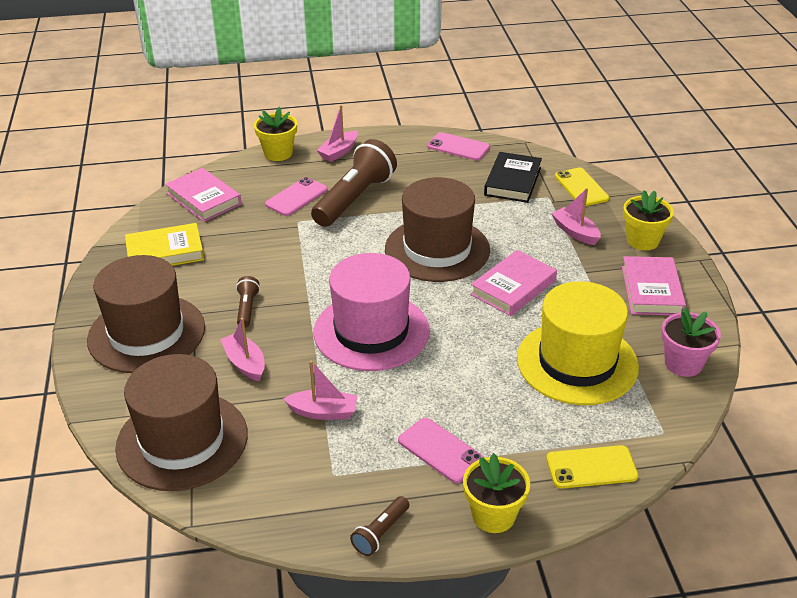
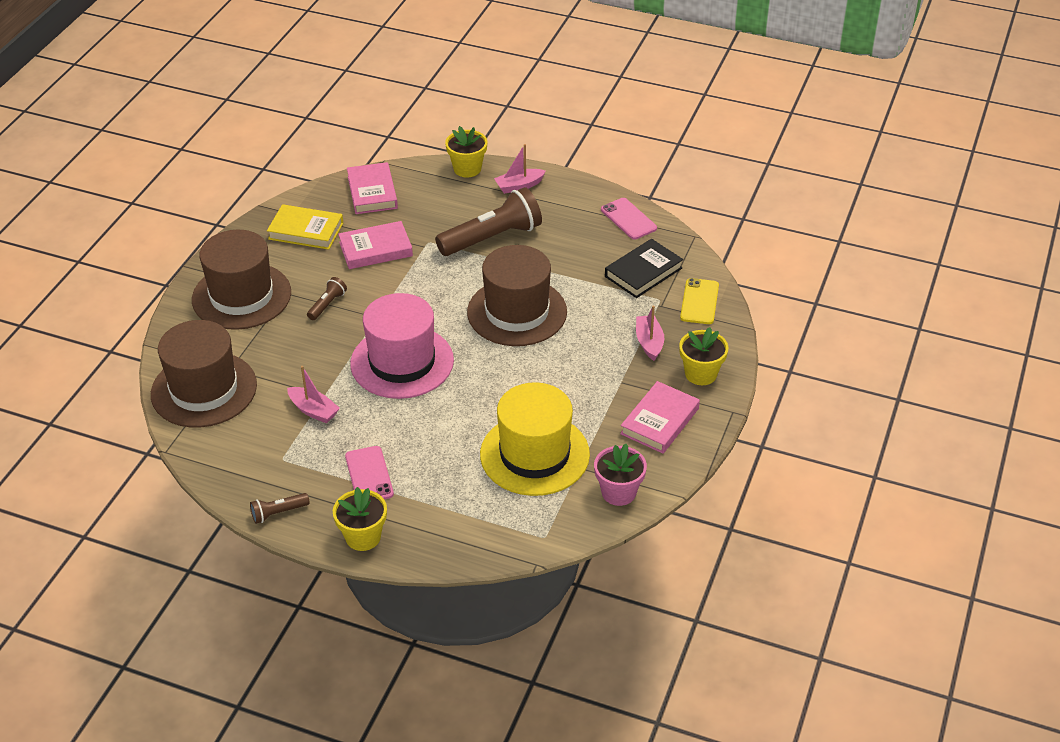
camera: 30 degrees right, 5 degrees up
(245, 363) = (290, 349): pink boat -> none
(296, 197) = (446, 218): pink phone -> none
(513, 287) = (547, 371): pink book -> pink book (375, 249)
(591, 467) = (464, 537): yellow phone -> none

